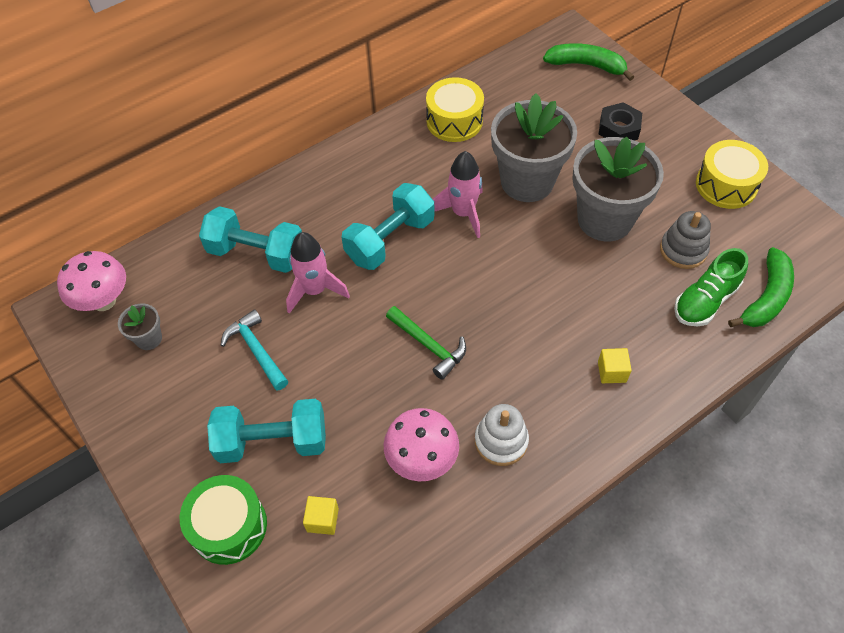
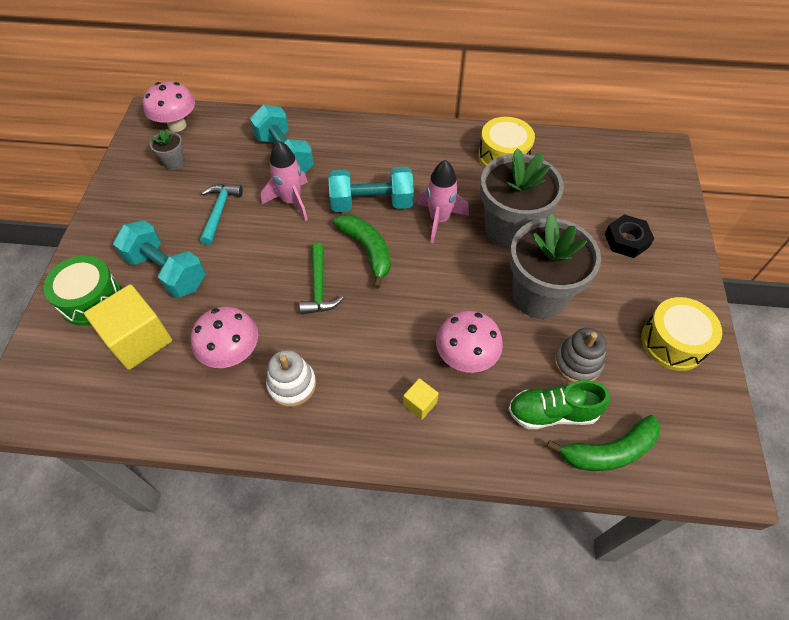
camera: 40 degrees right, 0 degrees up
(322, 520) = (139, 339): yellow cube -> yellow cube, size x2.14
(586, 65) = (651, 180): green banana -> green banana (367, 250)
(605, 309) = (465, 358): none -> pink mushroom

